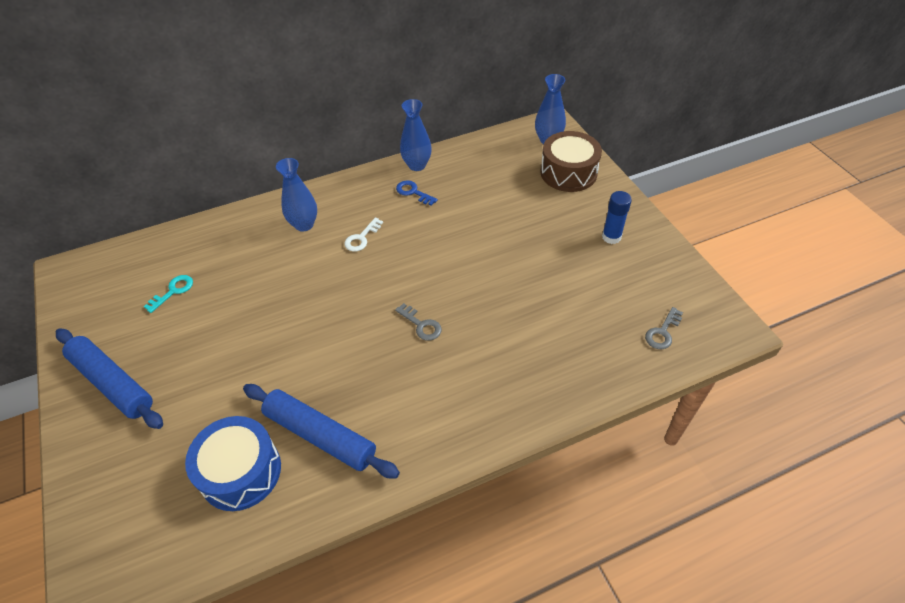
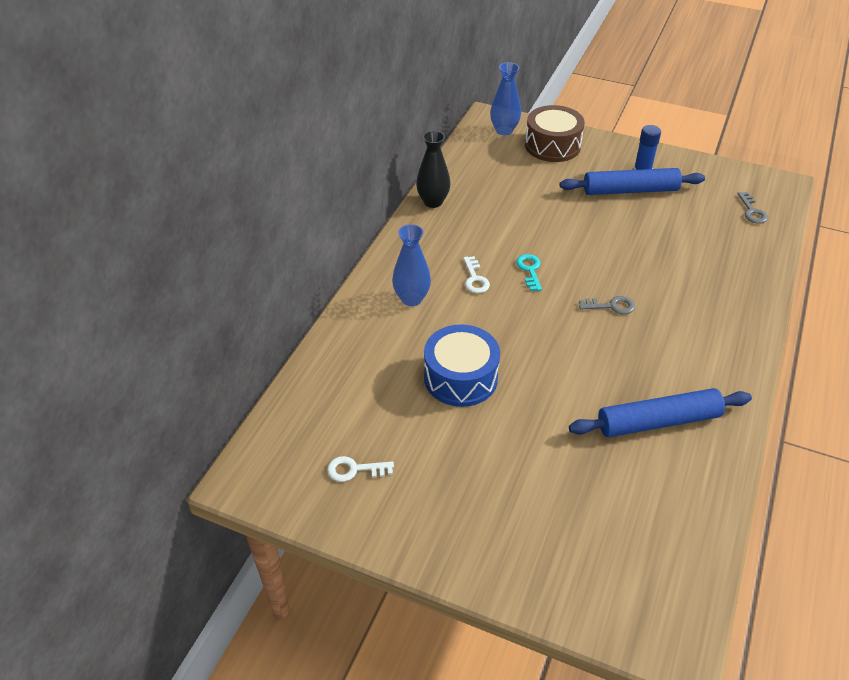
camera: 45 degrees left, 5 degrees down
(112, 383) = (447, 519): blue rolling pin -> blue rolling pin (630, 190)
(118, 310) = (355, 470): none -> white key
(173, 291) = (381, 420): turquoise key -> turquoise key (530, 270)
(240, 471) = (644, 486): blue drum -> blue drum (460, 378)
(413, 192) = (462, 223): blue key -> none
(417, 165) = (433, 202): blue vase -> black vase

